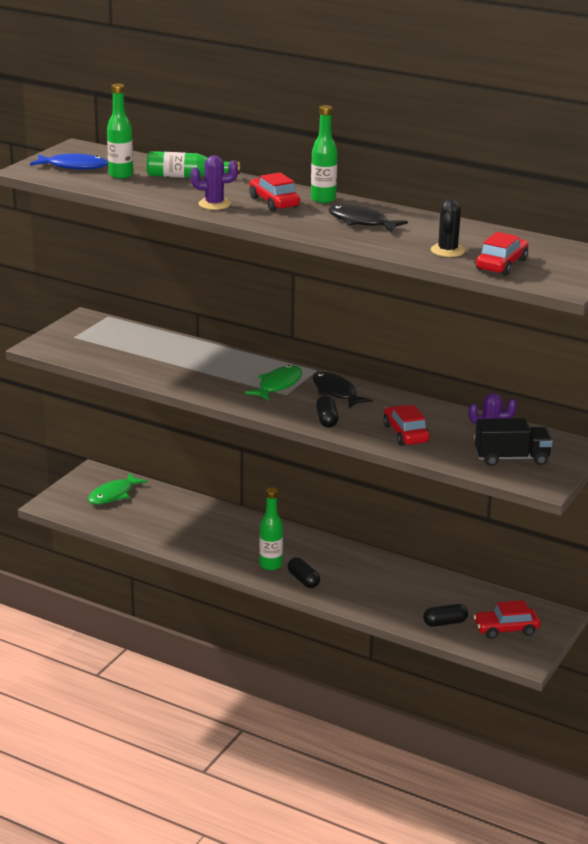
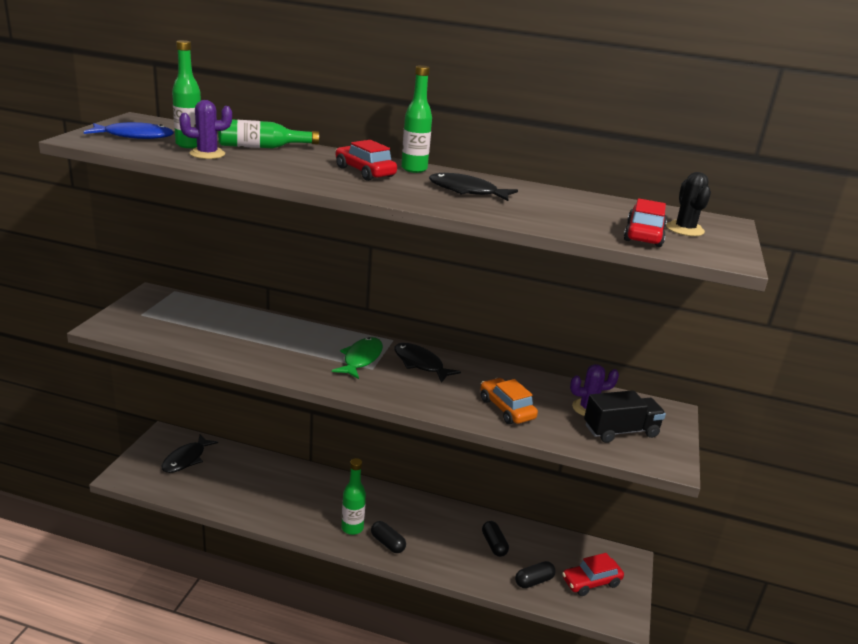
camera: 15 degrees left, 0 degrees up
(113, 495) = (186, 459): green fish -> black fish
(214, 204) = (301, 173): purple cactus -> purple cactus (207, 154)
(327, 420) = (423, 397): black capsule -> black capsule (494, 545)
(405, 434) = (506, 409): red car -> orange car
(447, 251) = (577, 220): black cactus -> black cactus (685, 229)

